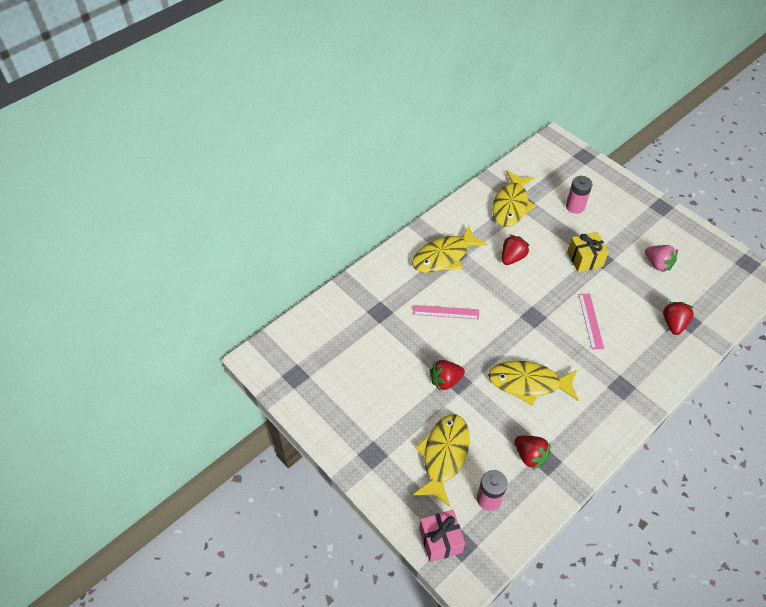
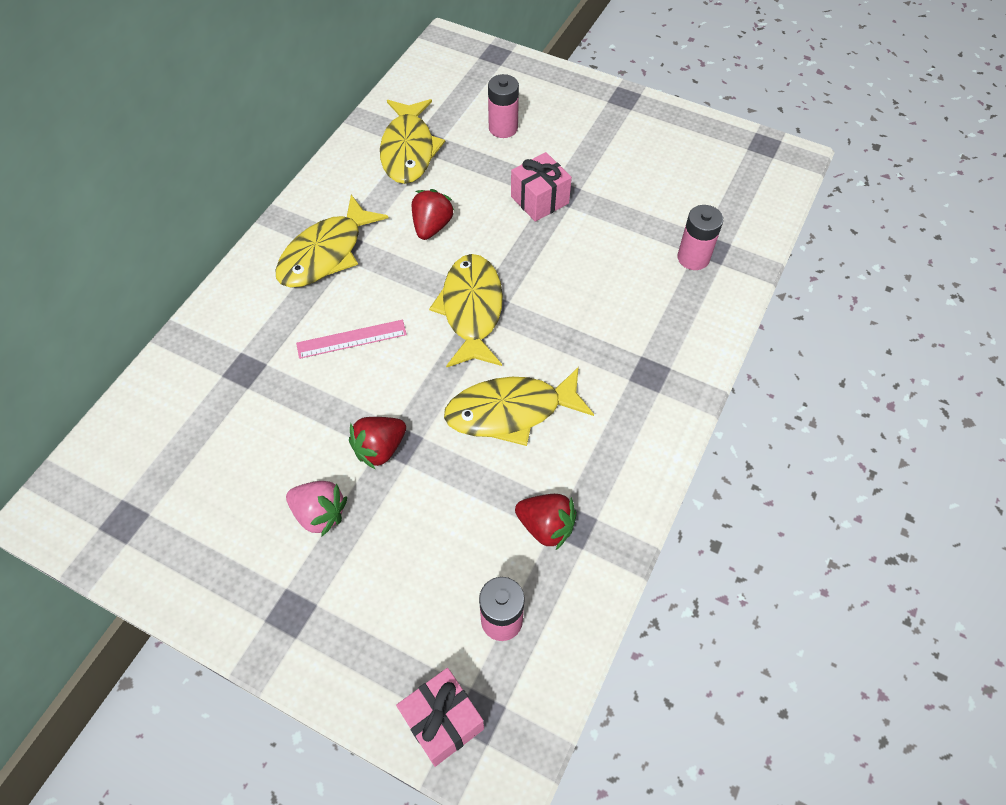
camera: 20 degrees left, 5 degrees up
(444, 455) = (410, 573): yellow fish -> yellow fish (471, 310)
(584, 259) = (539, 200): yellow gift -> pink gift
(590, 321) = (575, 288): pink ruler -> none
(657, 264) = (644, 179): pink strawberry -> pink strawberry (320, 514)
(673, 324) = (693, 258): red strawberry -> pink battery

